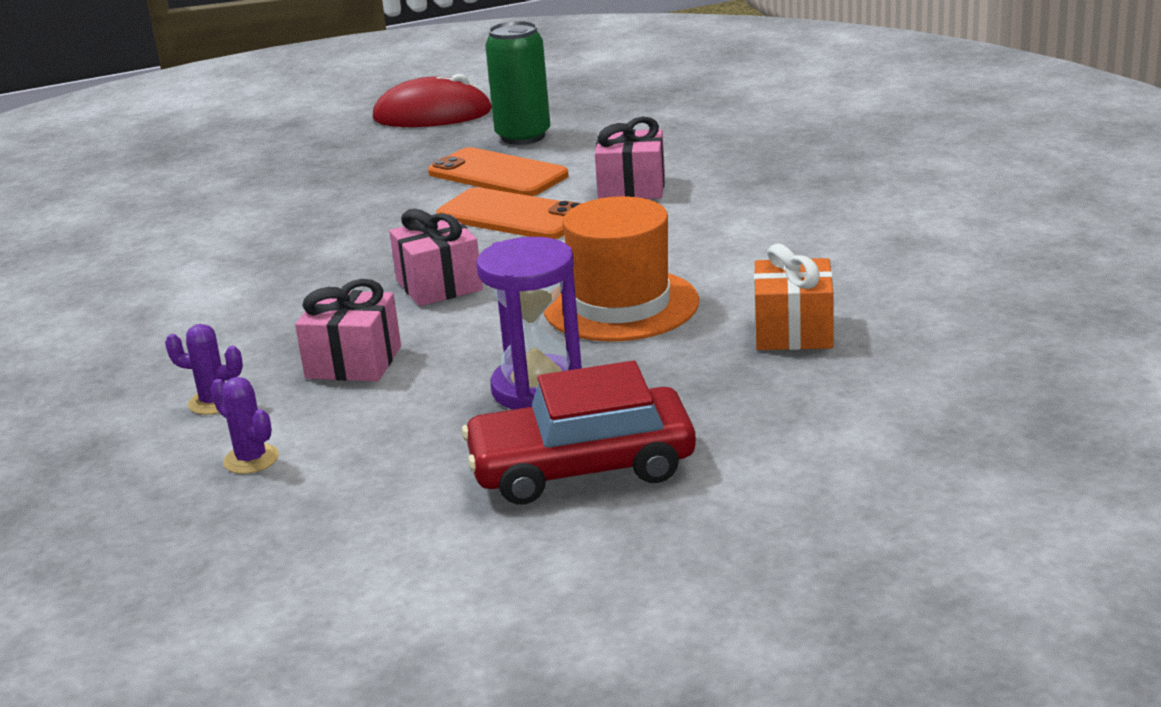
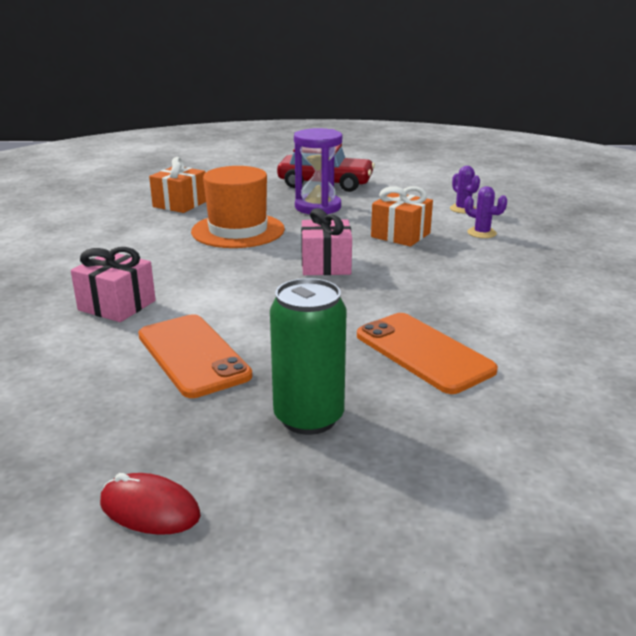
camera: 160 degrees left, 0 degrees up
(353, 362) = (400, 235): pink gift -> orange gift
(432, 115) = (150, 509): red mouse -> red mouse, size x0.58
(512, 216) = (230, 305): orange phone -> orange phone (423, 352)
(523, 136) = (107, 408): green can -> green can (309, 417)

